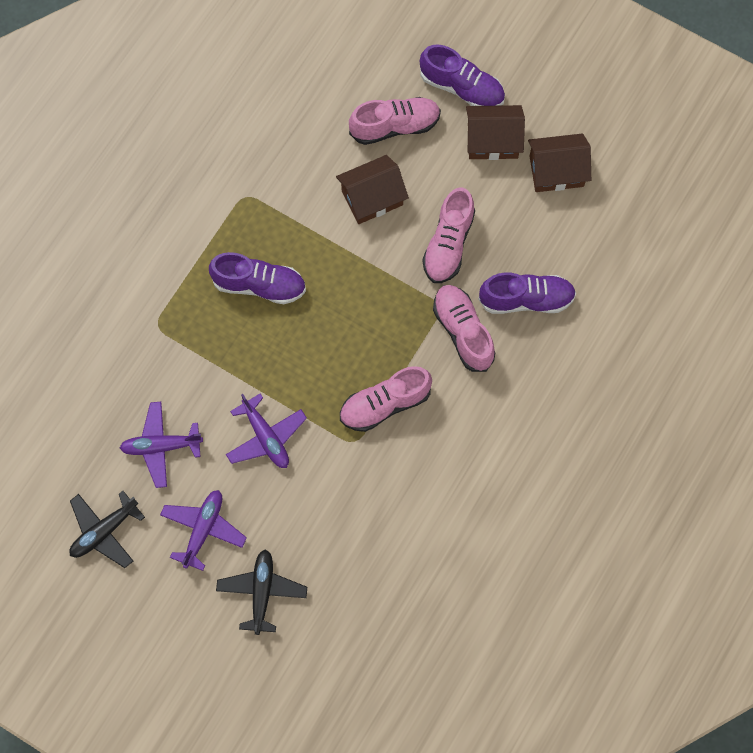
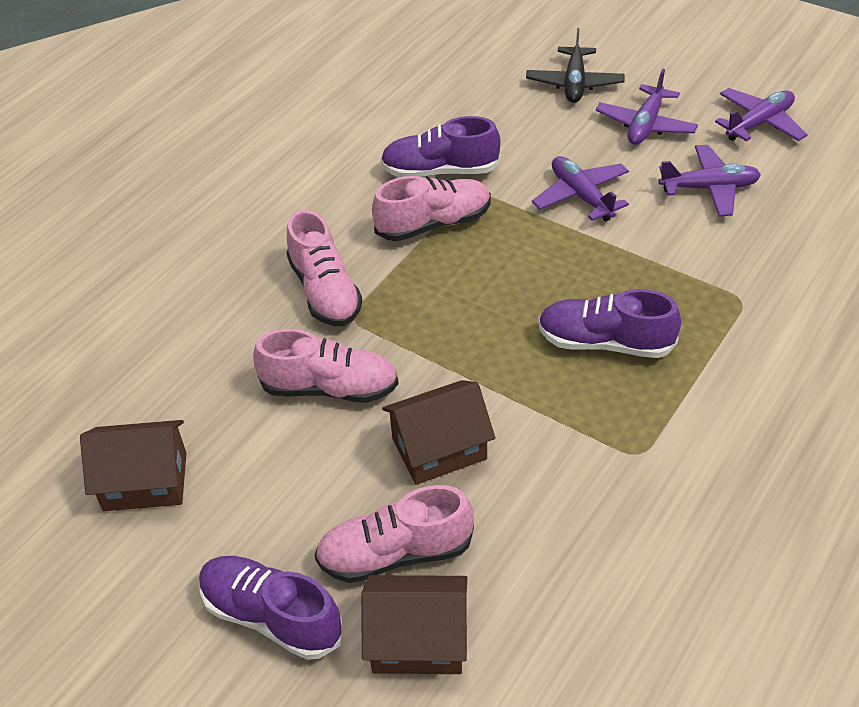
camera: 175 degrees left, 25 degrees down
(104, 531) = (759, 123): black plane -> purple plane
(448, 244) = (330, 388): pink shoe -> pink shoe turned 75 degrees clockwise
(492, 140) = (236, 528): brown house -> brown house (418, 640)
(526, 299) = (232, 324): purple shoe -> purple shoe (440, 171)

